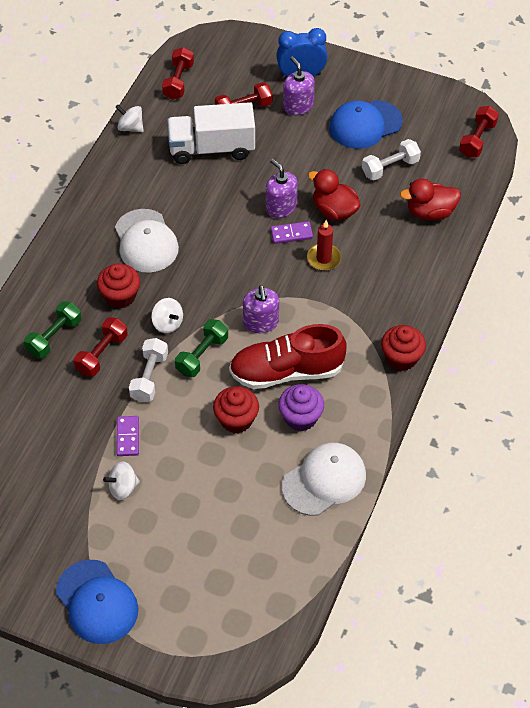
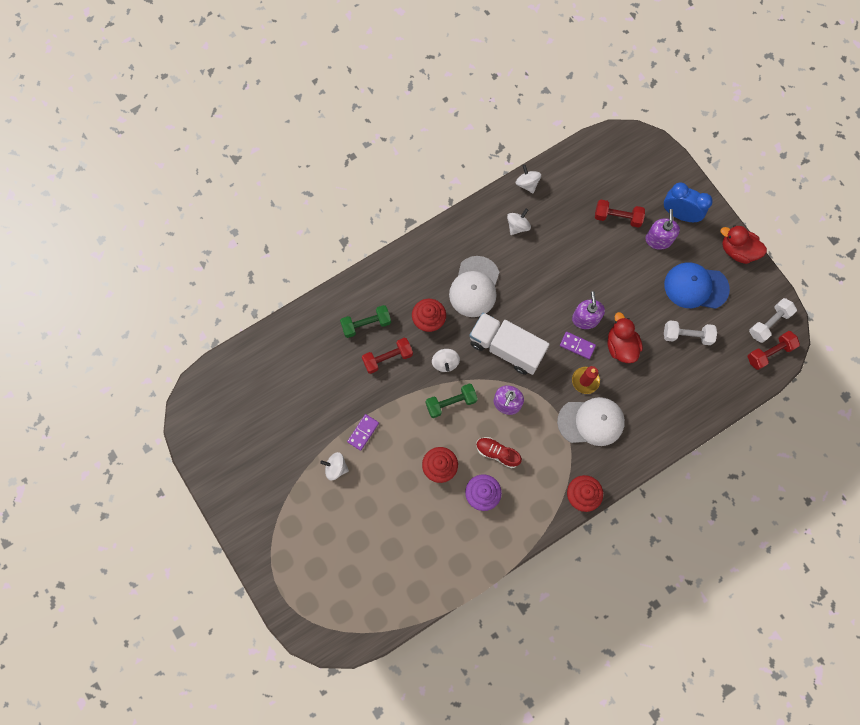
camera: 35 degrees right, 20 degrees up
(97, 602) = (268, 537): blue cap -> none
(149, 167) = (517, 226): none -> white spinning top
(149, 377) = (406, 396): white dumbbell -> white dumbbell (769, 323)
(178, 81) = (587, 164): red dumbbell -> none
(212, 148) = (571, 238): white truck -> white truck (506, 348)
(286, 372) = (497, 453): red shoe -> red shoe, size x0.52
(324, 480) = (464, 551): white cap -> white cap (591, 422)
(430, 212) = (688, 392): red duck -> red duck (737, 250)

